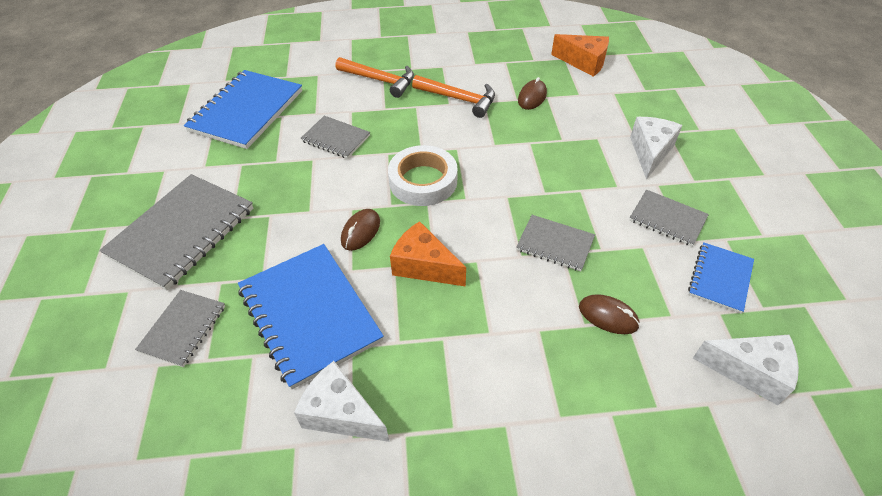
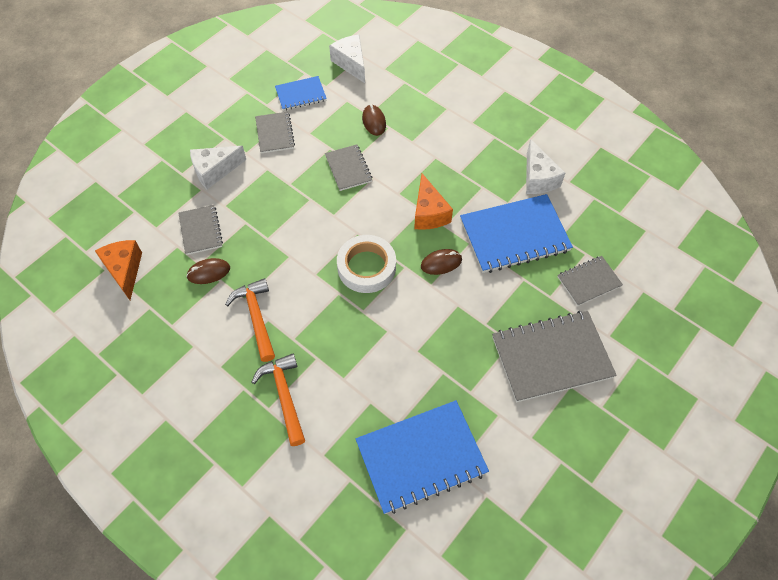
camera: 135 degrees left, 10 degrees up
(310, 314) = (514, 235): blue notebook -> blue notebook turned 60 degrees clockwise
(336, 138) = (382, 357): grey notebook -> grey notebook (200, 231)

